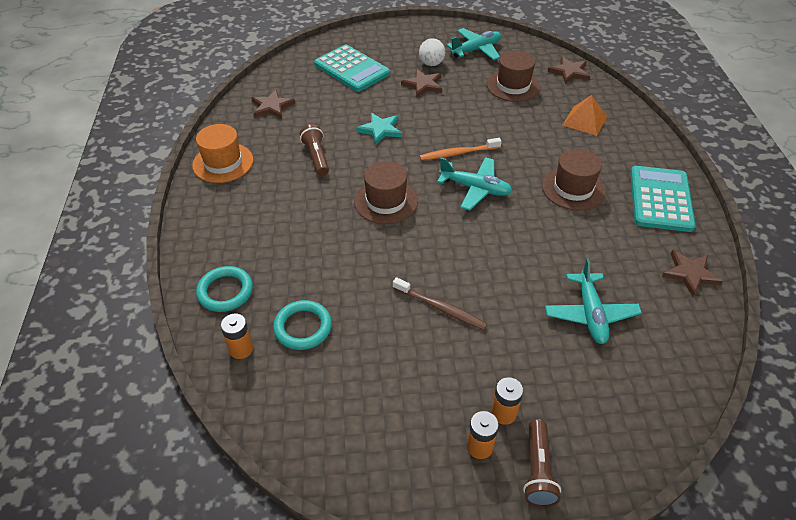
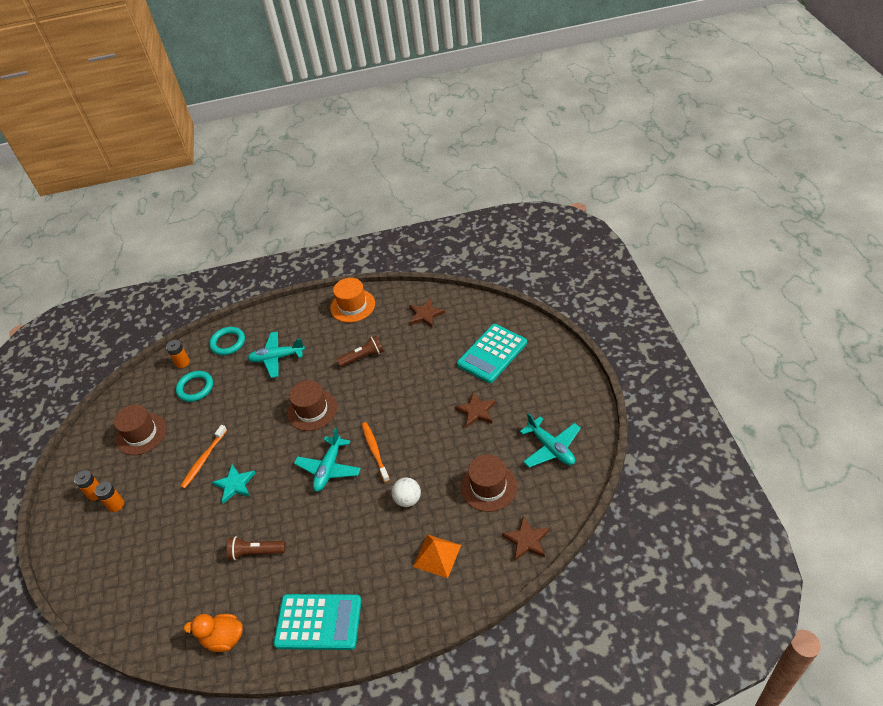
camera: 90 degrees right, 0 degrees up
(380, 130) = (402, 391): turquoise star -> turquoise star (235, 484)
(431, 64) = (515, 412): white ball -> white ball (408, 499)
(441, 308) = (203, 460): brown toothbrush -> orange toothbrush
(537, 470) = (74, 525): brown flashlight -> brown flashlight (256, 552)
(573, 188) = (331, 545): brown hat -> brown hat (141, 434)
(590, 314) = (189, 557): turquoise plane -> turquoise plane (277, 358)
(690, 274) = (224, 638): brown star -> orange duck

